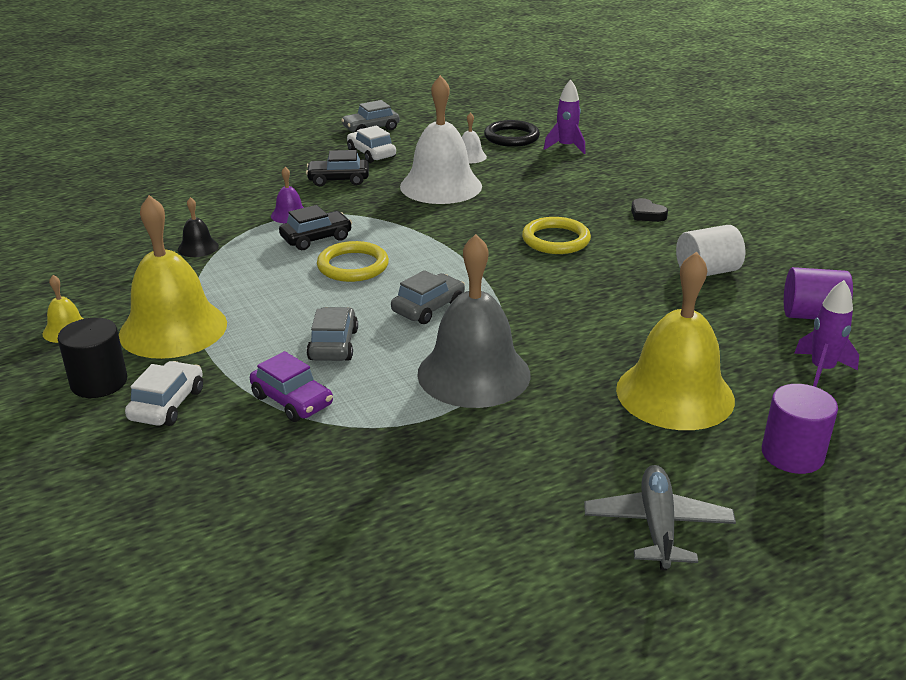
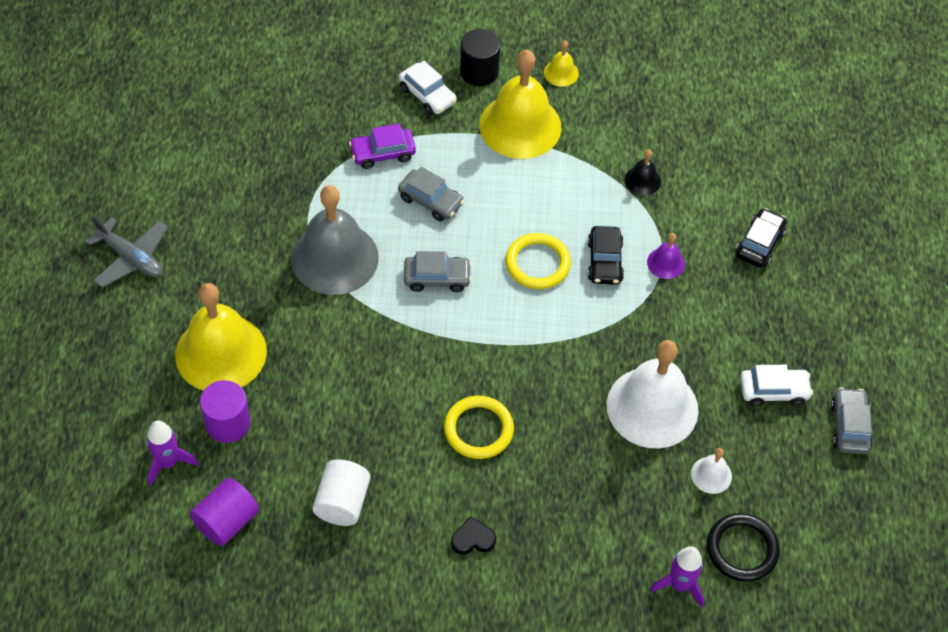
camera: 120 degrees right, 25 degrees up
(338, 180) = (722, 332): black car -> black car (759, 244)
(428, 308) = (437, 278): grey car -> grey car turned 75 degrees counterclockwise
(792, 454) = (118, 368): purple cylinder -> purple cylinder (228, 423)

